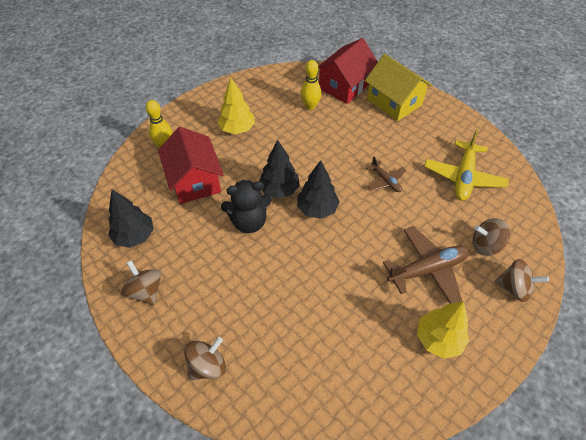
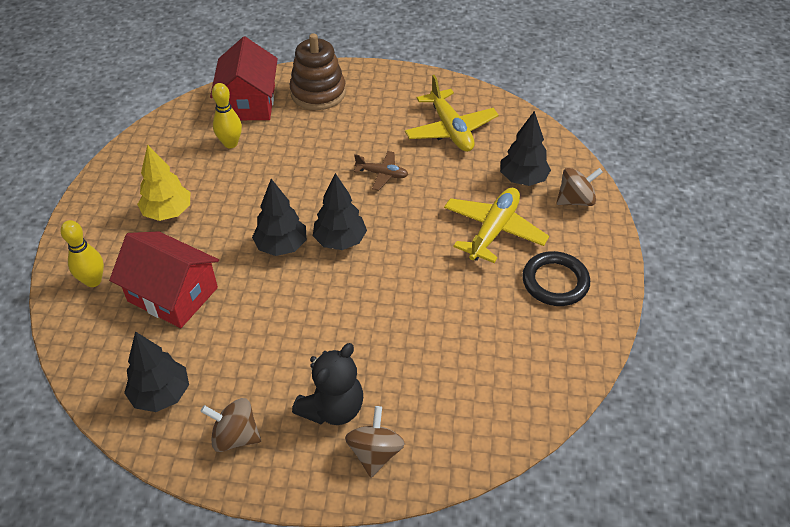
camera: 40 degrees left, 5 degrees down
(249, 222) = (280, 297): black teddy bear -> black teddy bear (332, 408)
(394, 102) = (318, 93): yellow house -> brown stacking toy
(427, 269) = (493, 231): brown plane -> yellow plane
(438, 339) = (555, 282): yellow tree -> black ring
(485, 245) = (523, 179): brown spinning top -> black tree

